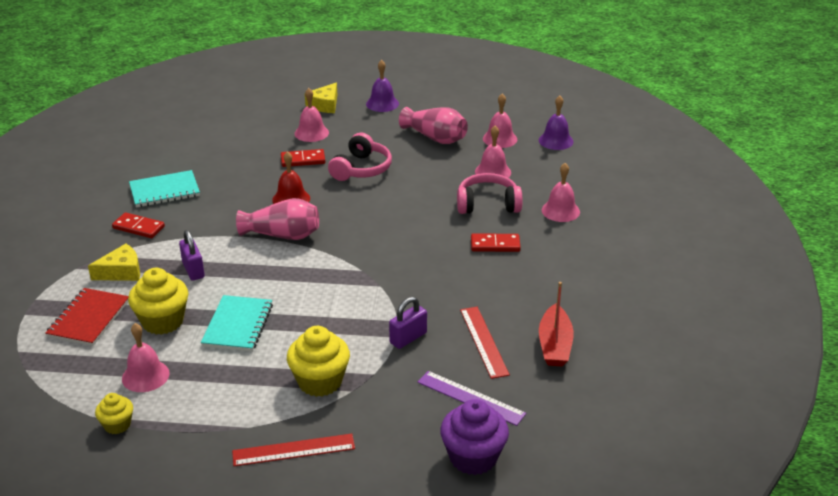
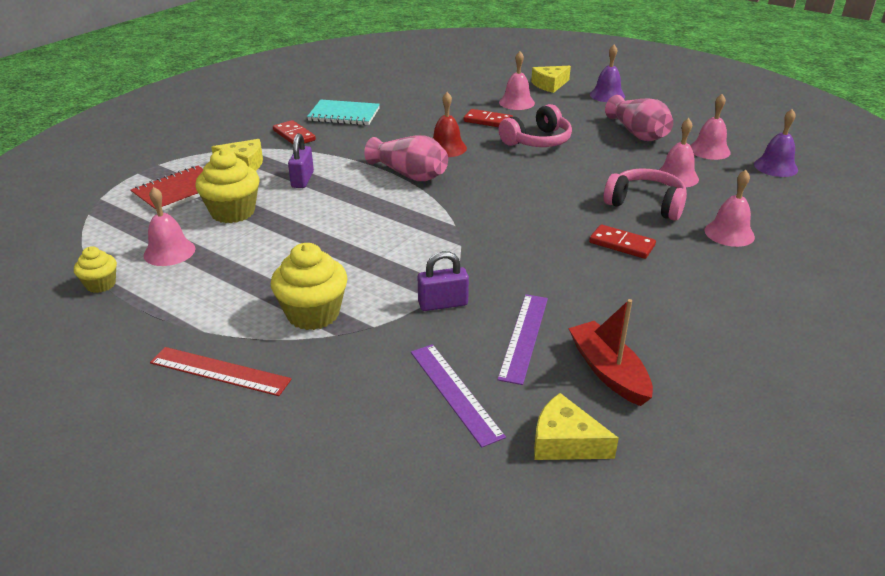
camera: 30 degrees right, 0 degrees up
(238, 325) = (291, 236): turquoise notebook -> none
(473, 457) = (396, 463): purple cupcake -> none
(483, 341) = (523, 337): red ruler -> purple ruler
(555, 345) = (608, 371): red boat -> red boat turned 120 degrees clockwise
(563, 401) = (565, 442): none -> yellow cheese

